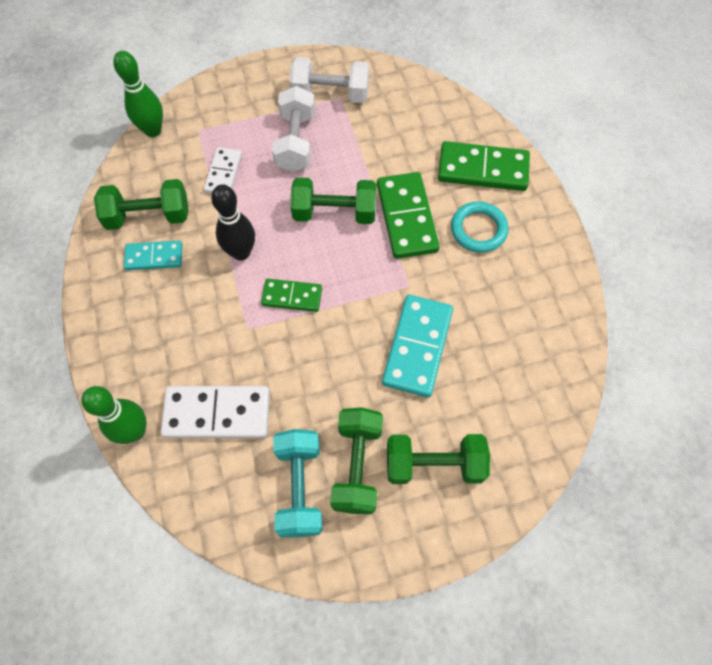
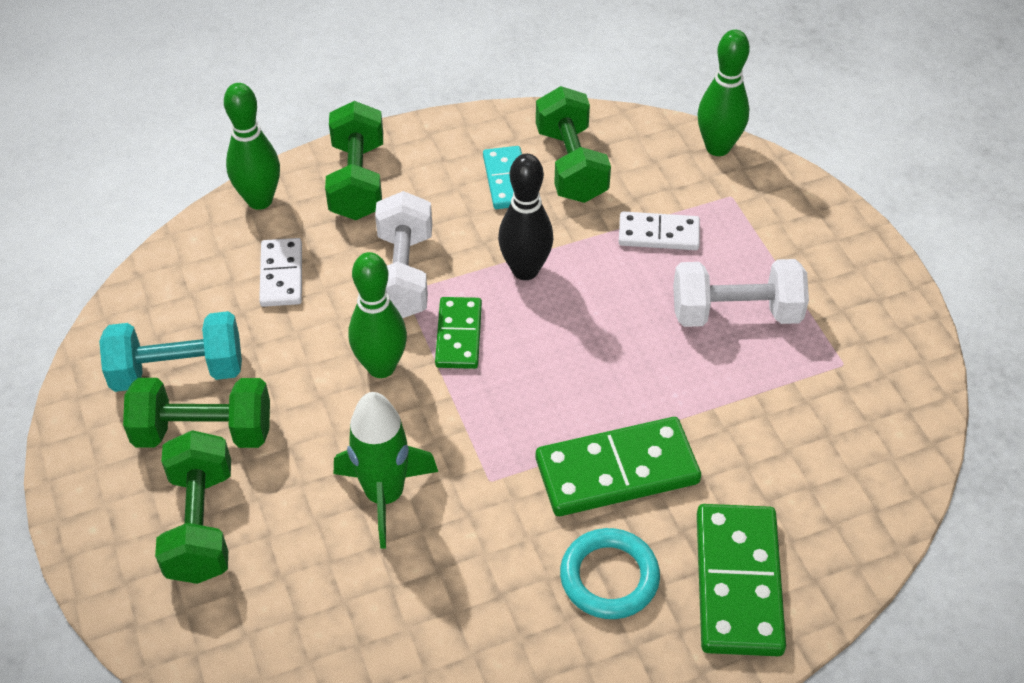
camera: 85 degrees right, 15 degrees down
(217, 413) = (282, 275): white domino -> white domino, size x0.60
(313, 346) = (381, 367): none -> green bowling pin
(330, 94) = (846, 349): white dumbbell -> white dumbbell (403, 275)
(334, 212) = (611, 374): green dumbbell -> green dumbbell (357, 181)
(417, 347) = (385, 496): turquoise domino -> green rocket

